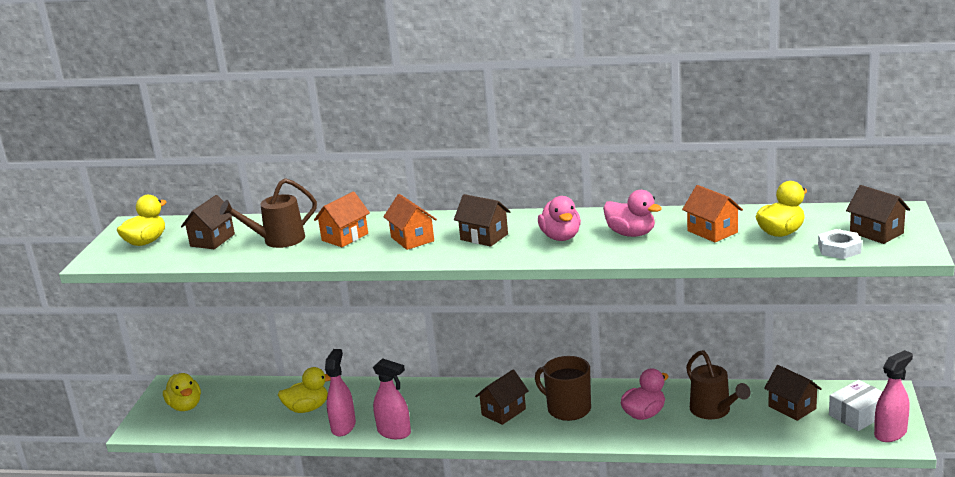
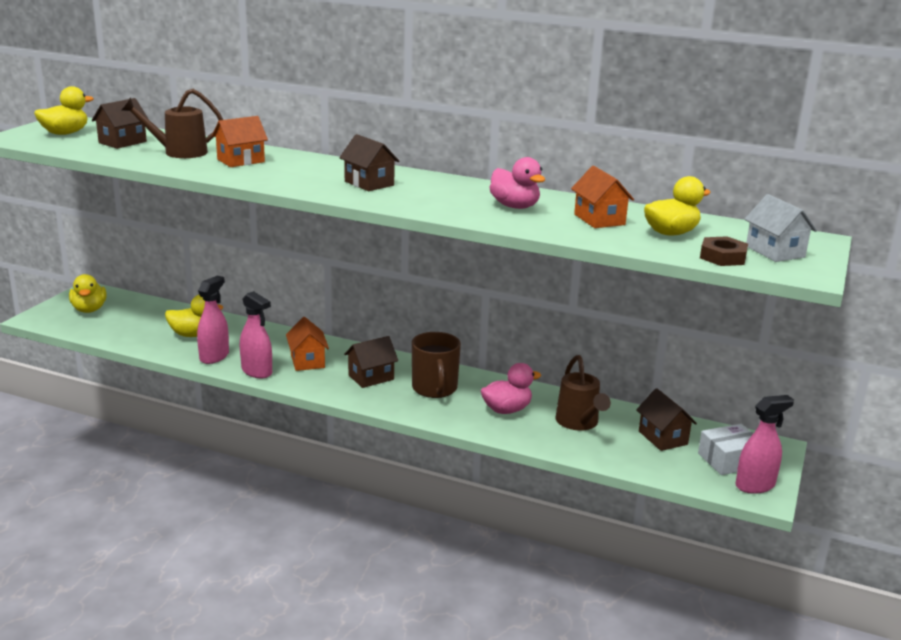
camera: 10 degrees right, 0 degrees up
(412, 239) = (300, 173): orange house -> orange house (307, 361)
(561, 237) = (443, 197): pink duck -> none
(568, 409) = (434, 388): brown mug -> brown mug turned 150 degrees counterclockwise
(839, 249) = (723, 257): white nut -> brown nut
(876, 233) = (775, 251): brown house -> white house

